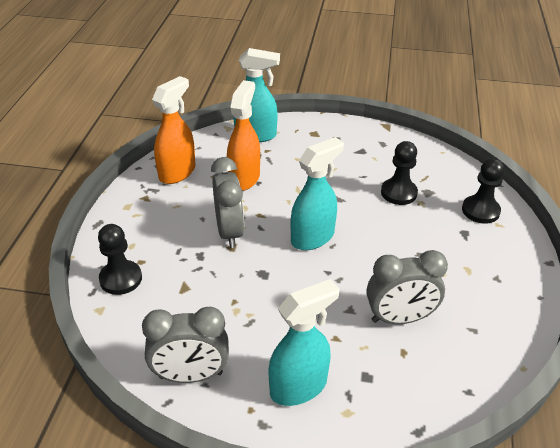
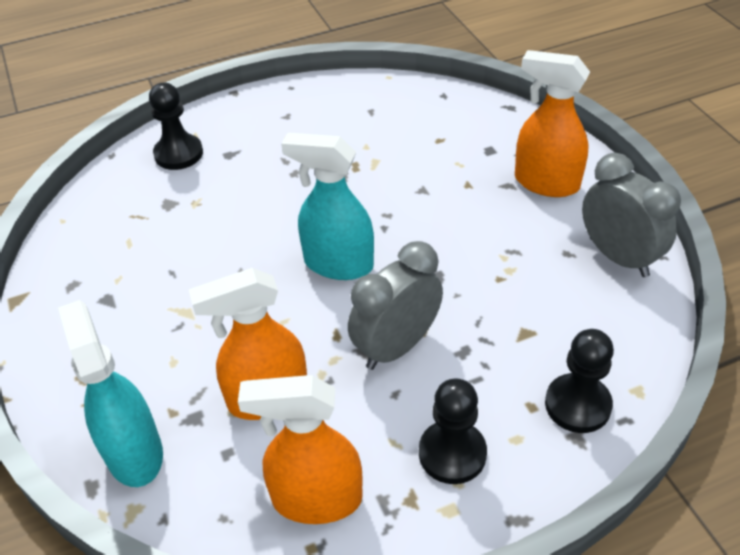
camera: 120 degrees left, 5 degrees up
(299, 386) = (546, 183): turquoise spray bottle -> orange spray bottle
(398, 193) = (189, 226): black pawn -> black pawn (452, 453)
(399, 318) = (401, 155): grey clock -> none

